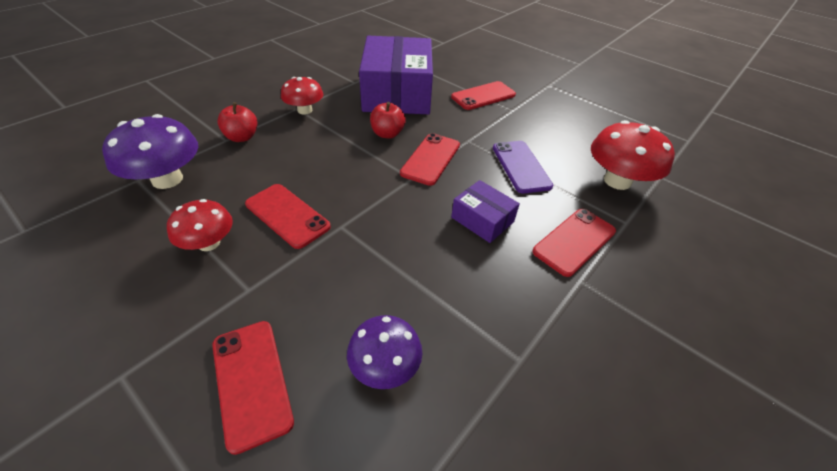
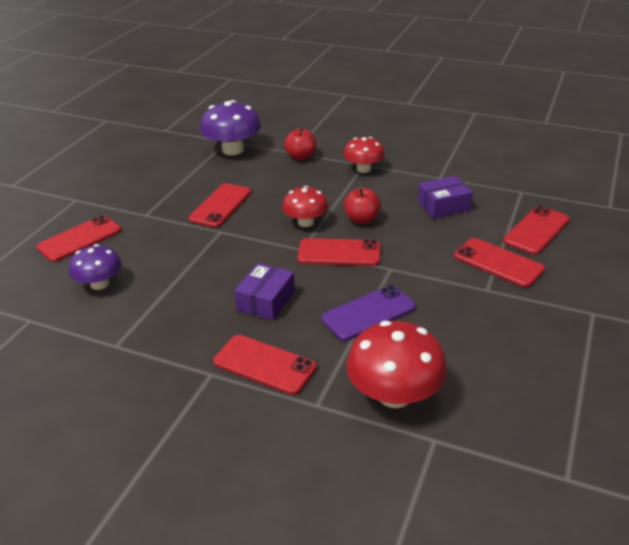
camera: 75 degrees right, 10 degrees down
(209, 243) = (179, 187): red mushroom -> red mushroom (305, 222)
(397, 93) = (443, 206): purple box -> purple box, size x0.46
(454, 71) = (536, 230): none -> red phone

